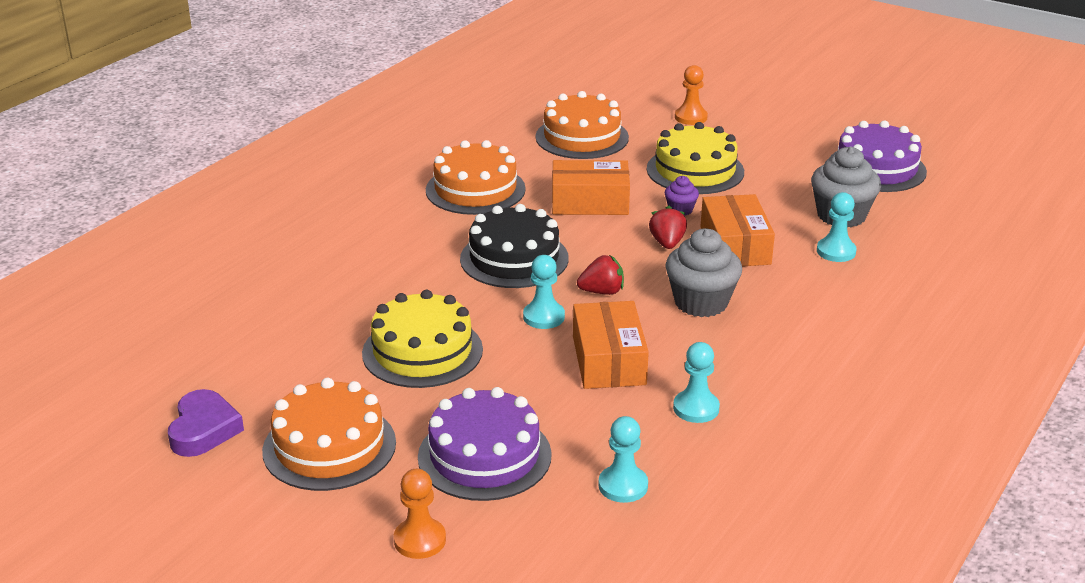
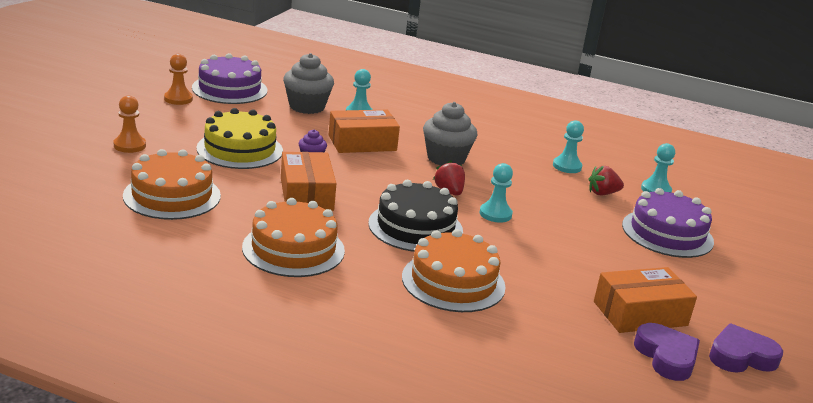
camera: 105 degrees left, 5 degrees down
(227, 374) = (666, 357): none -> purple heart
(329, 446) = (709, 294): orange cake -> orange cake (453, 282)
(420, 540) = (760, 252): orange pawn -> orange pawn (178, 99)
(422, 351) = (571, 262): yellow cake -> none
(608, 360) = (535, 191): orange box -> orange box (640, 313)
(667, 243) = (367, 166): red strawberry -> red strawberry (602, 193)

